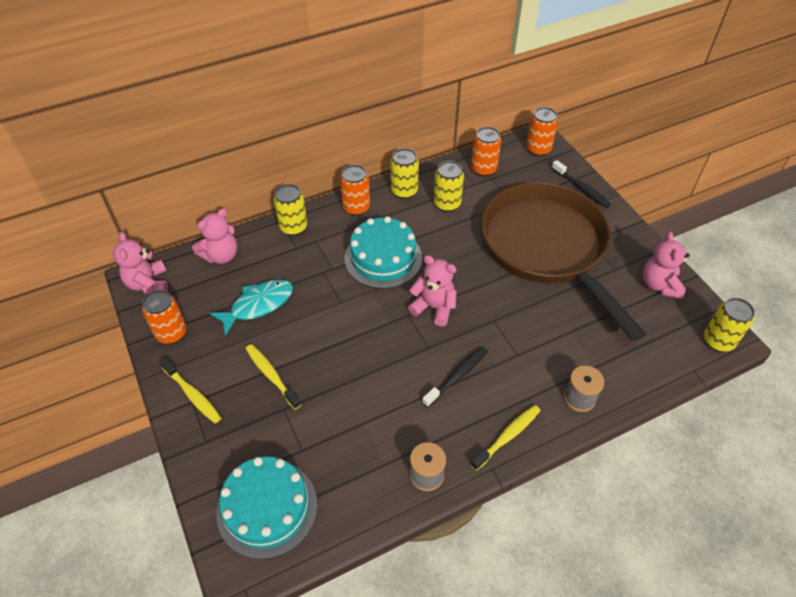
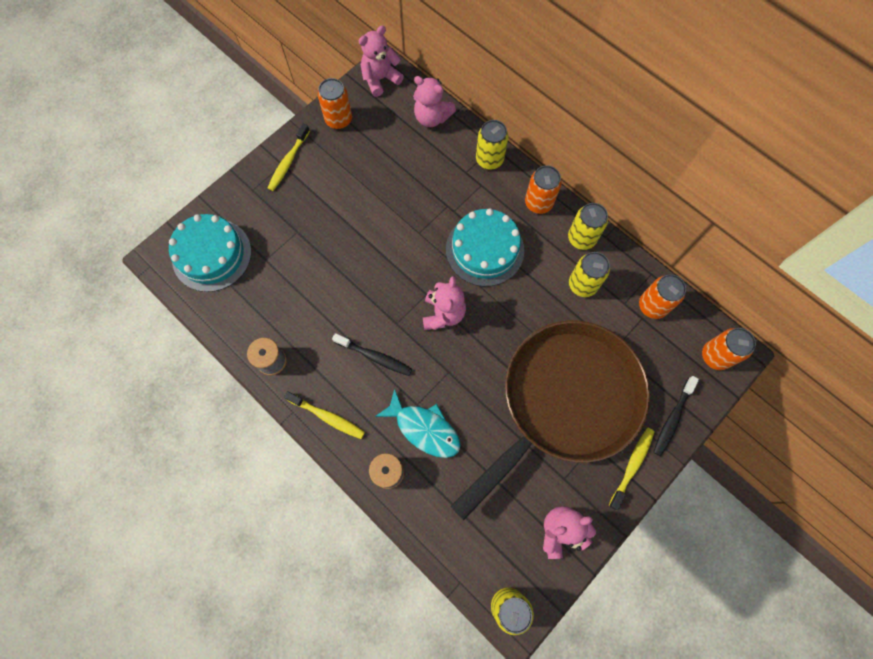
camera: 70 degrees right, 20 degrees up
(258, 305) = (390, 169): turquoise fish -> turquoise fish (424, 428)
(271, 375) = (324, 209): yellow toothbrush -> yellow toothbrush (632, 465)

